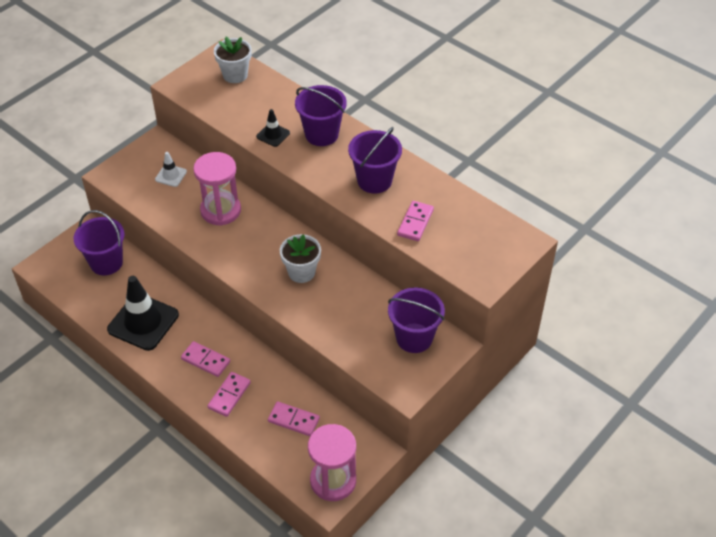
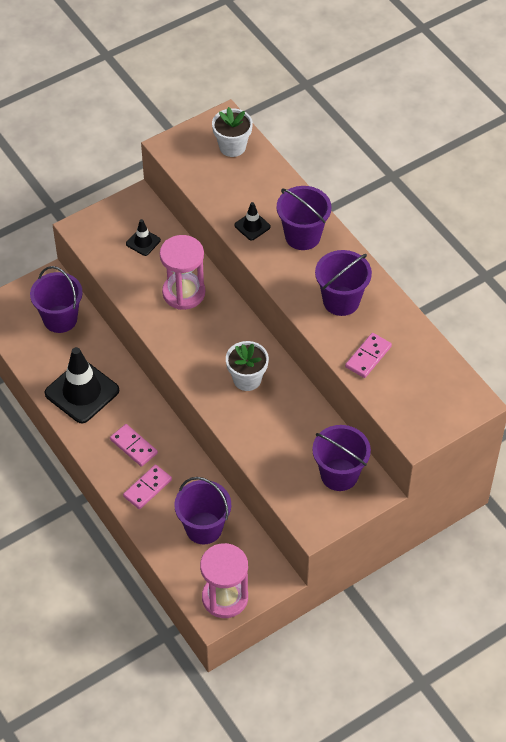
camera: 15 degrees right, 5 degrees up
(171, 175) = (143, 242): white traffic cone -> black traffic cone
(293, 420) = (204, 528): pink domino -> purple bucket

